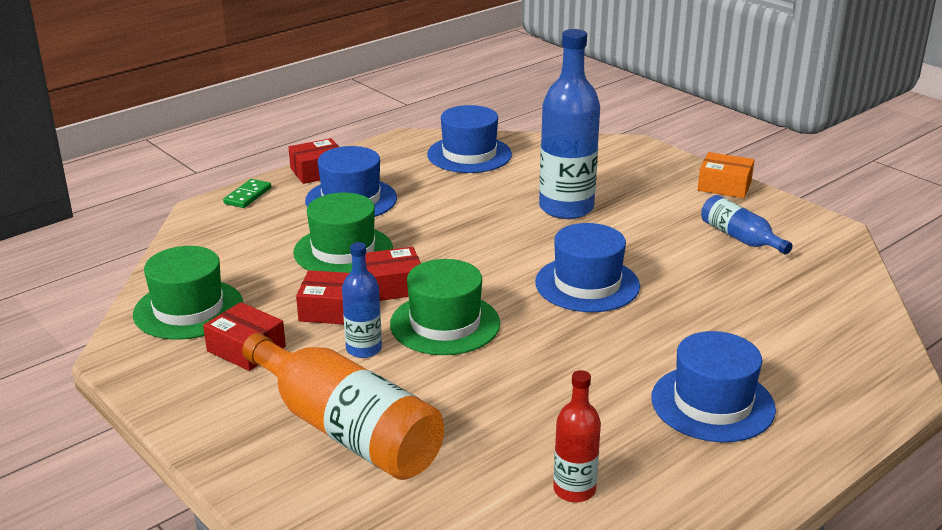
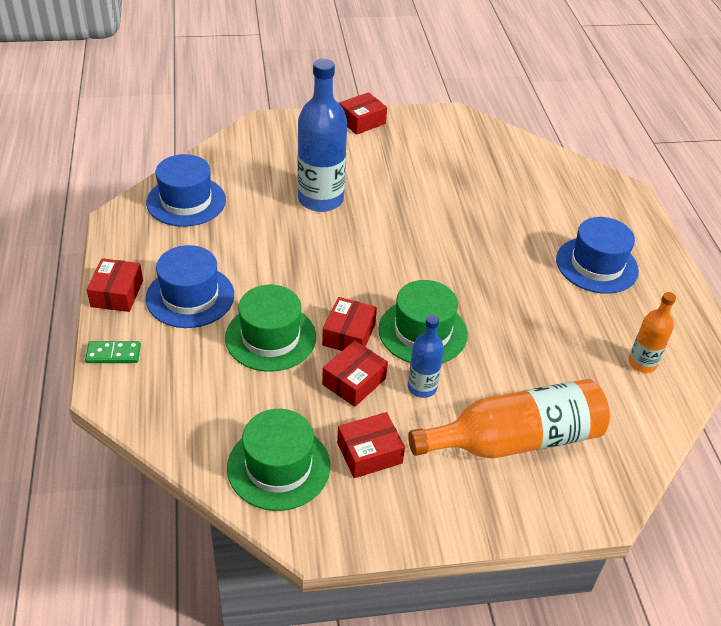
camera: 60 degrees left, 15 degrees up
(247, 196) = (113, 354): green domino -> green domino turned 60 degrees counterclockwise
(574, 490) = (642, 363): red bottle -> orange bottle
(587, 284) = (429, 243): blue hat -> none
(724, 186) = (362, 121): orange box -> red box
(740, 238) = (431, 153): blue bottle -> none

